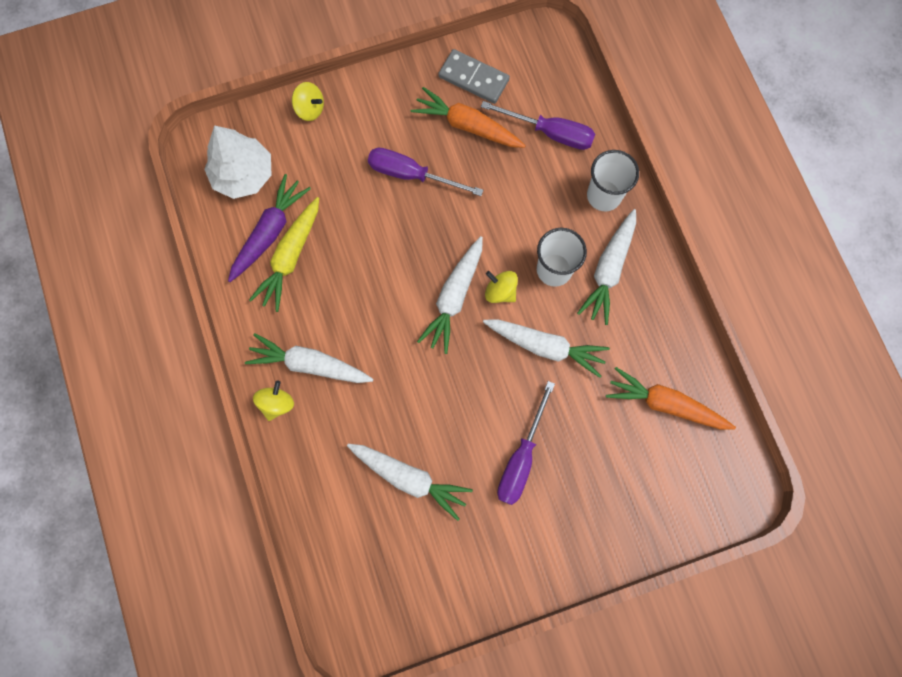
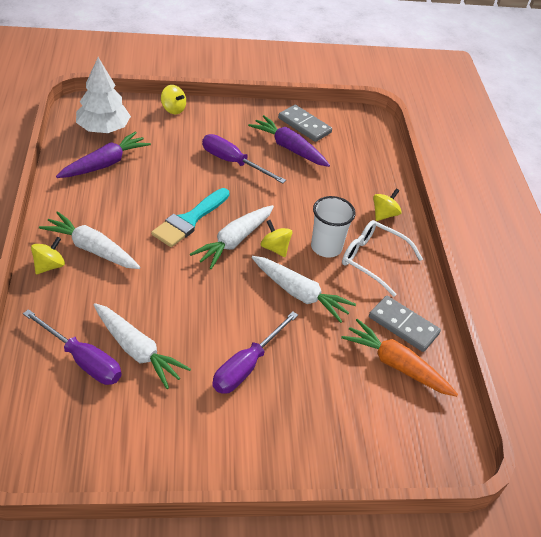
camera: 10 degrees right, 30 degrees down
(290, 258) = (113, 182): yellow carrot -> none
(396, 284) = (189, 220): none -> turquoise brush
(467, 126) = (288, 148): orange carrot -> purple carrot
(550, 133) = (352, 168): purple screwdriver -> purple screwdriver (82, 360)
(604, 195) = (384, 214): white cup -> yellow spinning top
(609, 270) = (373, 260): white carrot -> white glasses
(661, 350) = (403, 325): none -> grey domino

